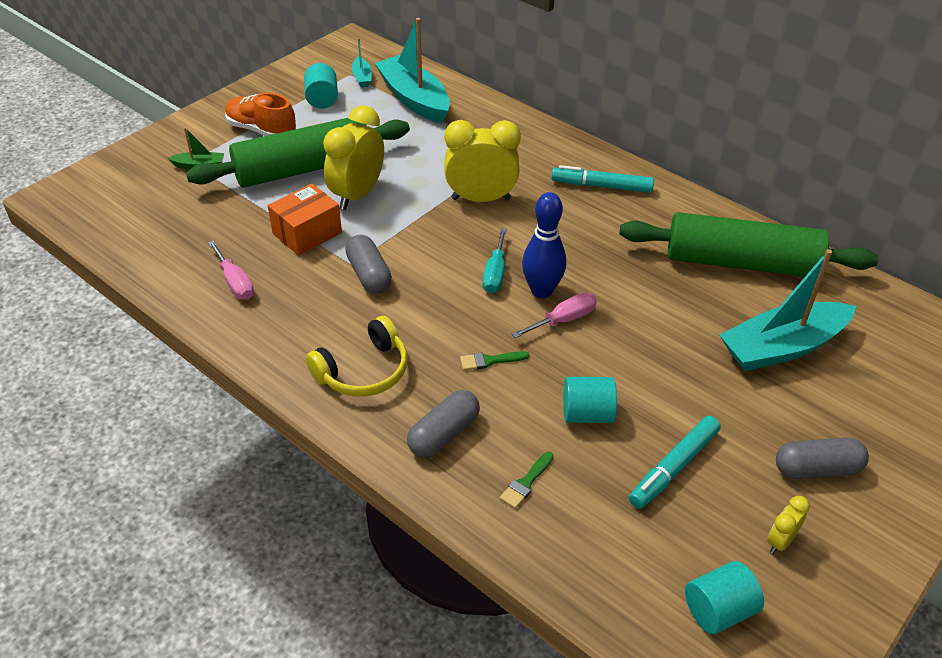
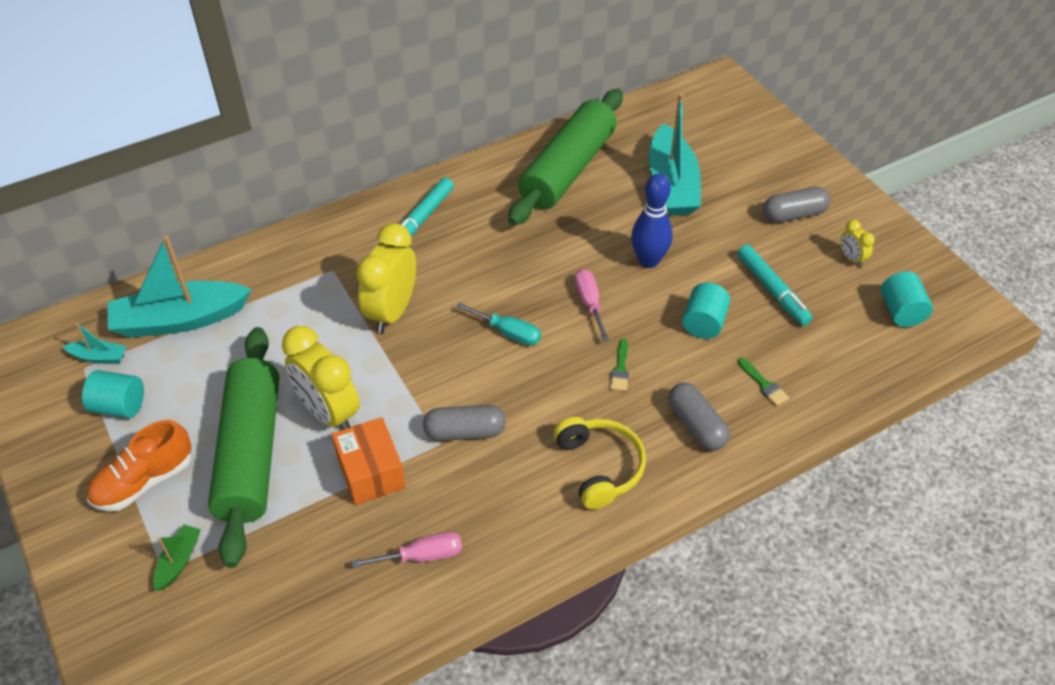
camera: 70 degrees left, 5 degrees up
(541, 291) = (546, 306): blue bowling pin -> blue bowling pin (648, 261)
(817, 469) = (794, 214): grey capsule -> grey capsule turned 60 degrees clockwise

